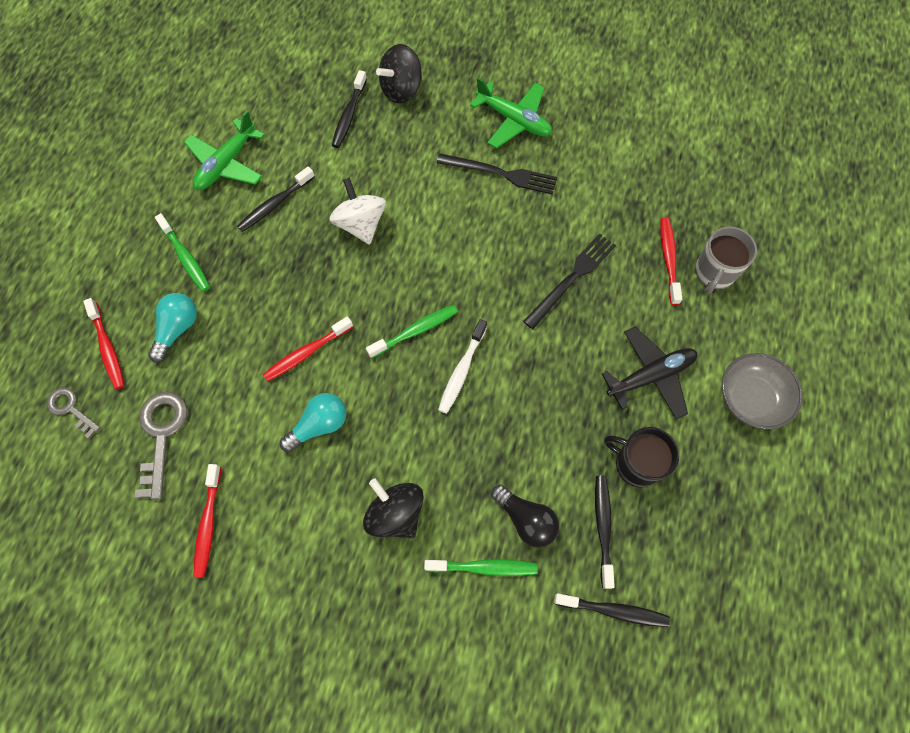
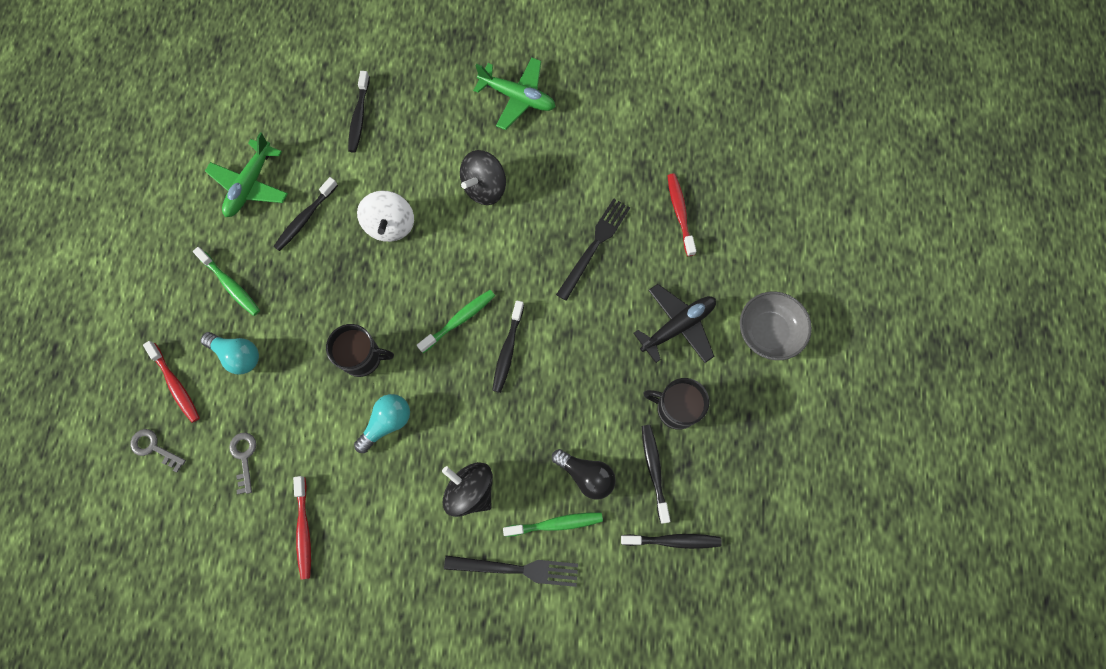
camera: 10 degrees left, 5 degrees up
(161, 435) = (244, 457): grey key -> grey key, size x0.61
(177, 329) = (237, 355): turquoise light bulb -> turquoise light bulb turned 105 degrees clockwise
(306, 353) = (362, 357): red toothbrush -> black mug
(361, 224) = (390, 225): white spinning top -> white spinning top turned 150 degrees counterclockwise
(401, 89) = (405, 82): black spinning top -> black spinning top (484, 187)
(461, 371) = (507, 350): white toothbrush -> black toothbrush
(501, 174) = (514, 154): black fork -> black fork (516, 569)
(714, 272) = (722, 219): grey mug -> none

